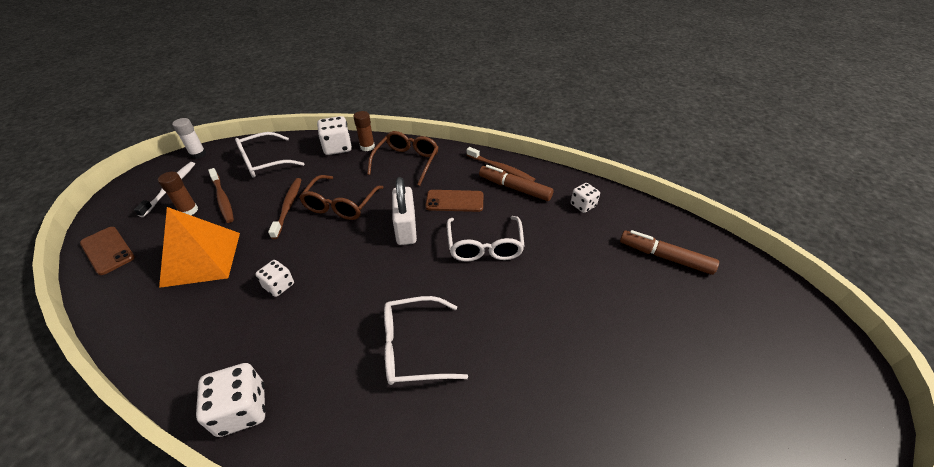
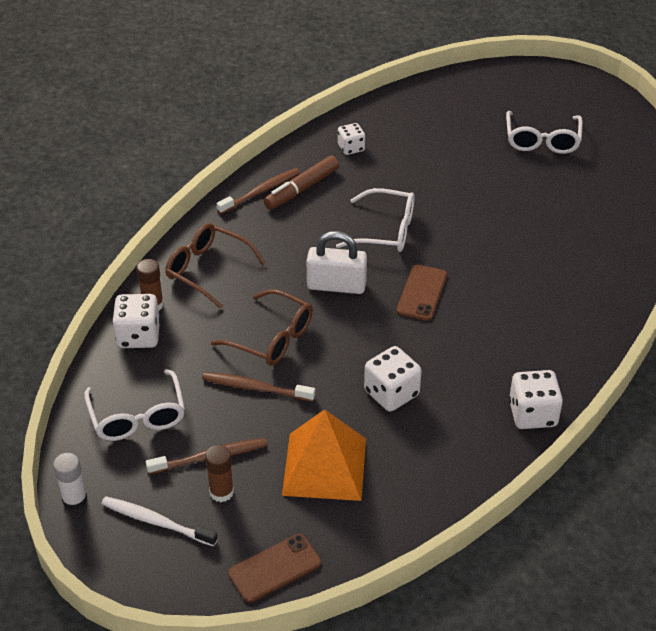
camera: 75 degrees left, 0 degrees up
(279, 286) = (391, 393): white dice -> white dice, size x1.58
(414, 347) = (495, 298): white glasses -> white glasses (542, 140)
(454, 201) = (305, 240): brown phone -> brown phone (422, 293)
(664, 257) = (439, 121): brown marker -> none

